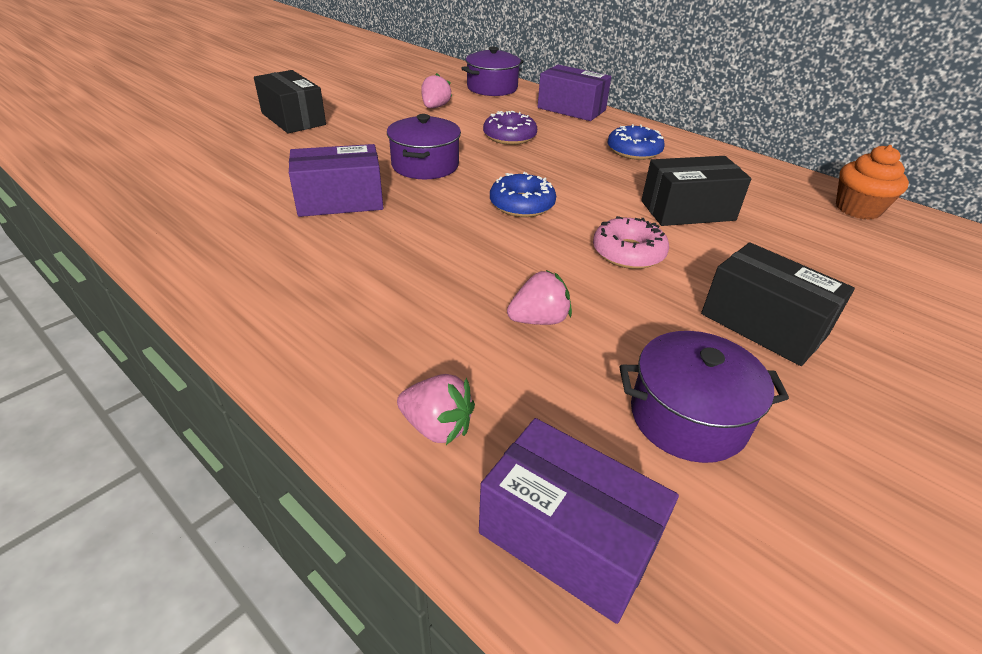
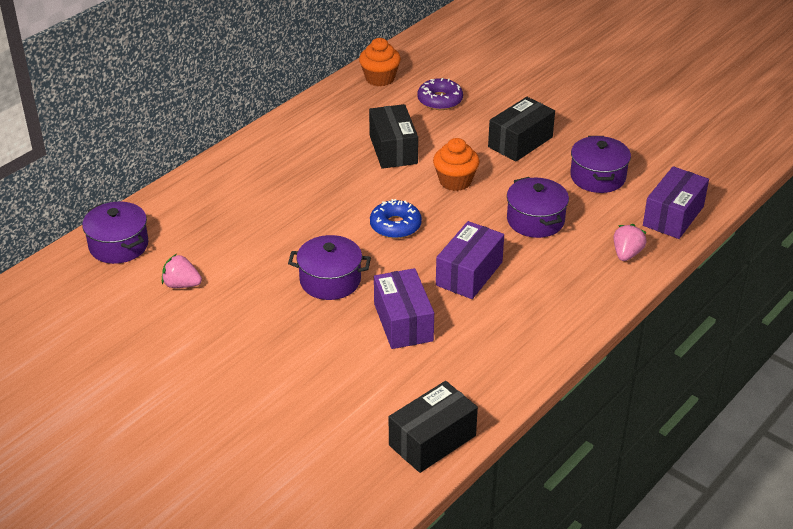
camera: 90 degrees left, 0 degrees up
(293, 119) = (219, 388): black box -> black box (432, 440)
(509, 136) = (261, 232): purple donut -> purple donut (440, 100)
(539, 320) = (535, 220): pink strawberry -> purple pot
(571, 109) = (186, 192): purple box -> purple box (469, 273)
(628, 253) = (455, 181): pink donut -> orange cupcake
(634, 151) = (289, 163): blue donut -> none

